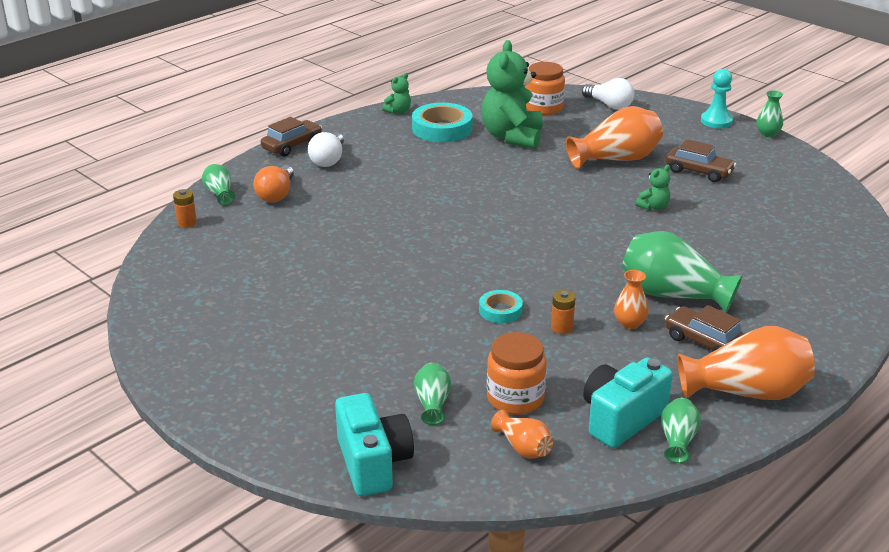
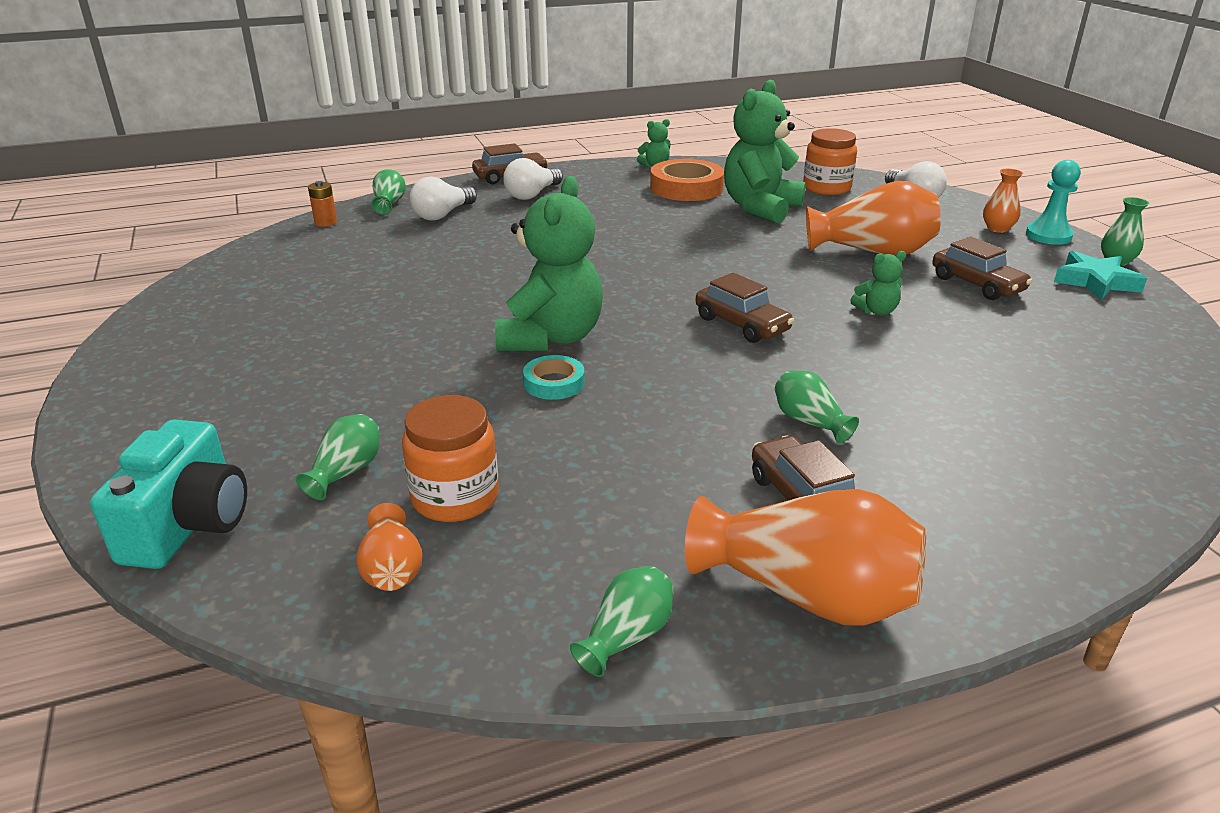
camera: 25 degrees right, 0 degrees up
(276, 194) = (443, 215): orange light bulb -> white light bulb
(442, 128) = (686, 188): turquoise tape -> orange tape
(466, 279) = (551, 338): none -> green teddy bear
(562, 328) = (611, 424): orange battery -> none
(579, 237) = (742, 324): none -> brown car
(621, 419) = (572, 573): turquoise camera -> none
(629, 323) = (711, 443): orange vase -> orange vase (997, 228)
(673, 295) = (809, 422): green vase -> green vase, size x0.50
(765, 153) = (1095, 281): none -> turquoise star

